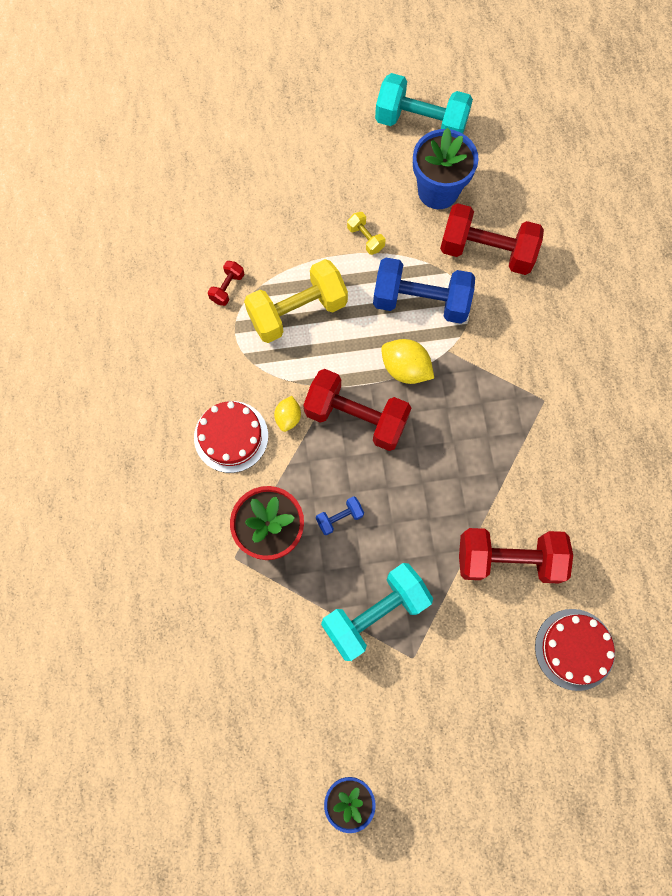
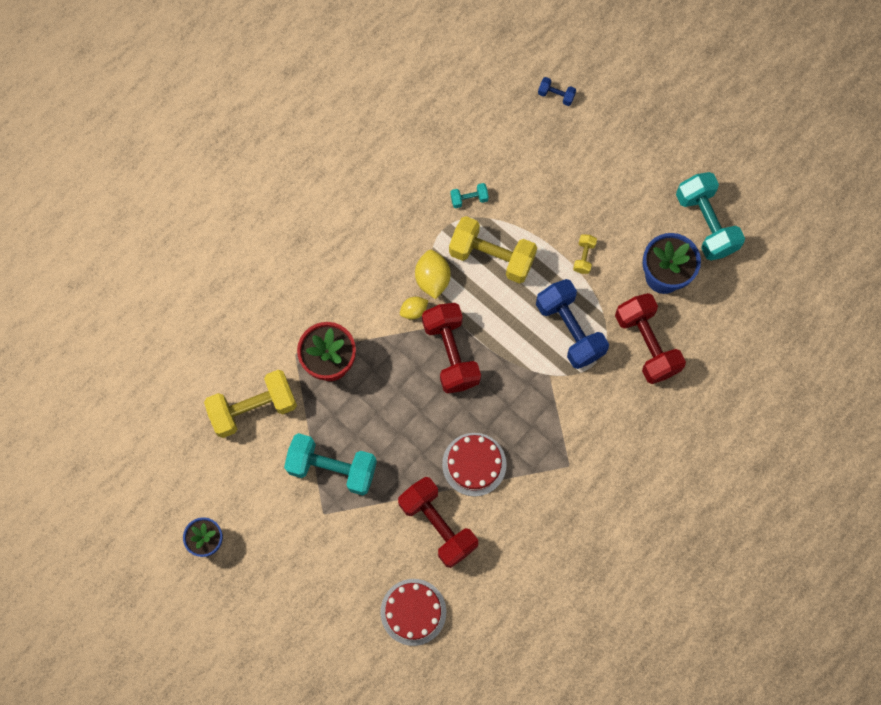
camera: 50 degrees right, 0 degrees up
(227, 288) = (469, 199): red dumbbell -> turquoise dumbbell
(231, 436) = (371, 286): red cake -> red cake (474, 464)
(253, 642) = (253, 408): none -> yellow dumbbell
(339, 518) = (375, 397): blue dumbbell -> blue dumbbell (556, 95)
(405, 369) = (512, 358): yellow lemon -> yellow lemon (432, 279)

